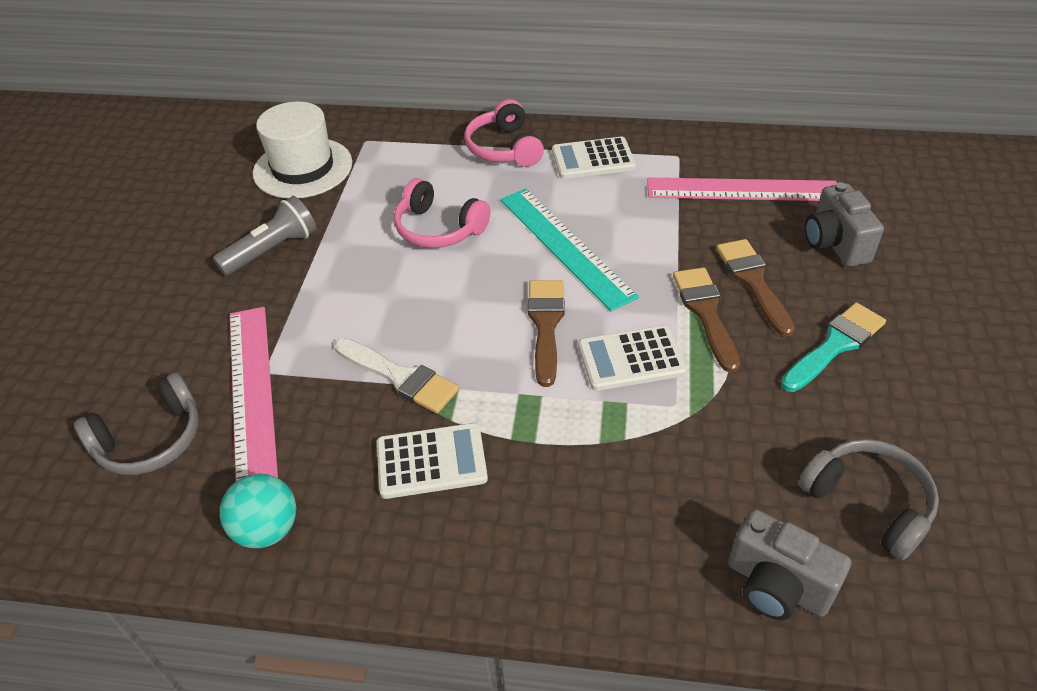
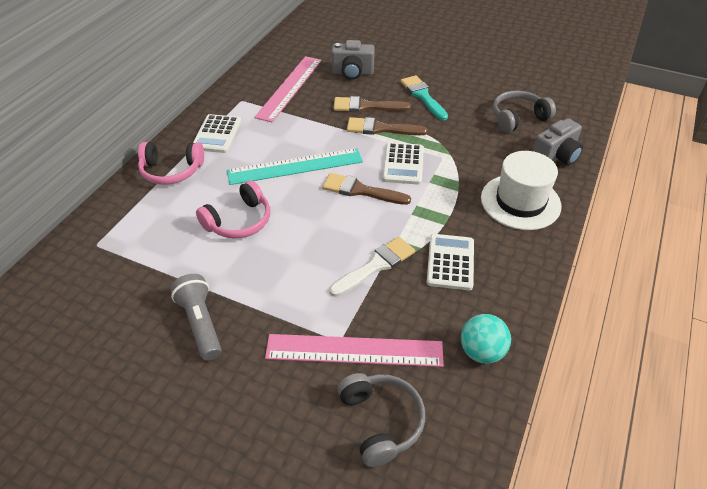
camera: 75 degrees left, 0 degrees up
(303, 168) = (101, 291): white hat -> white hat (520, 202)

